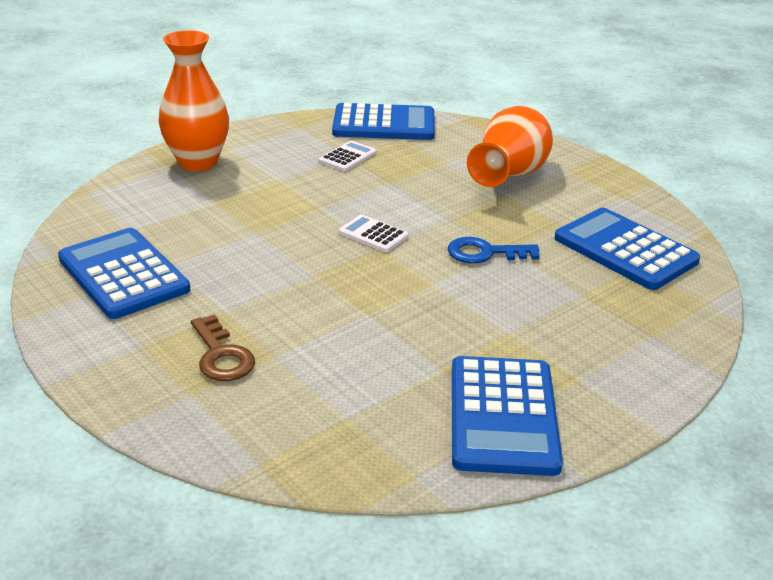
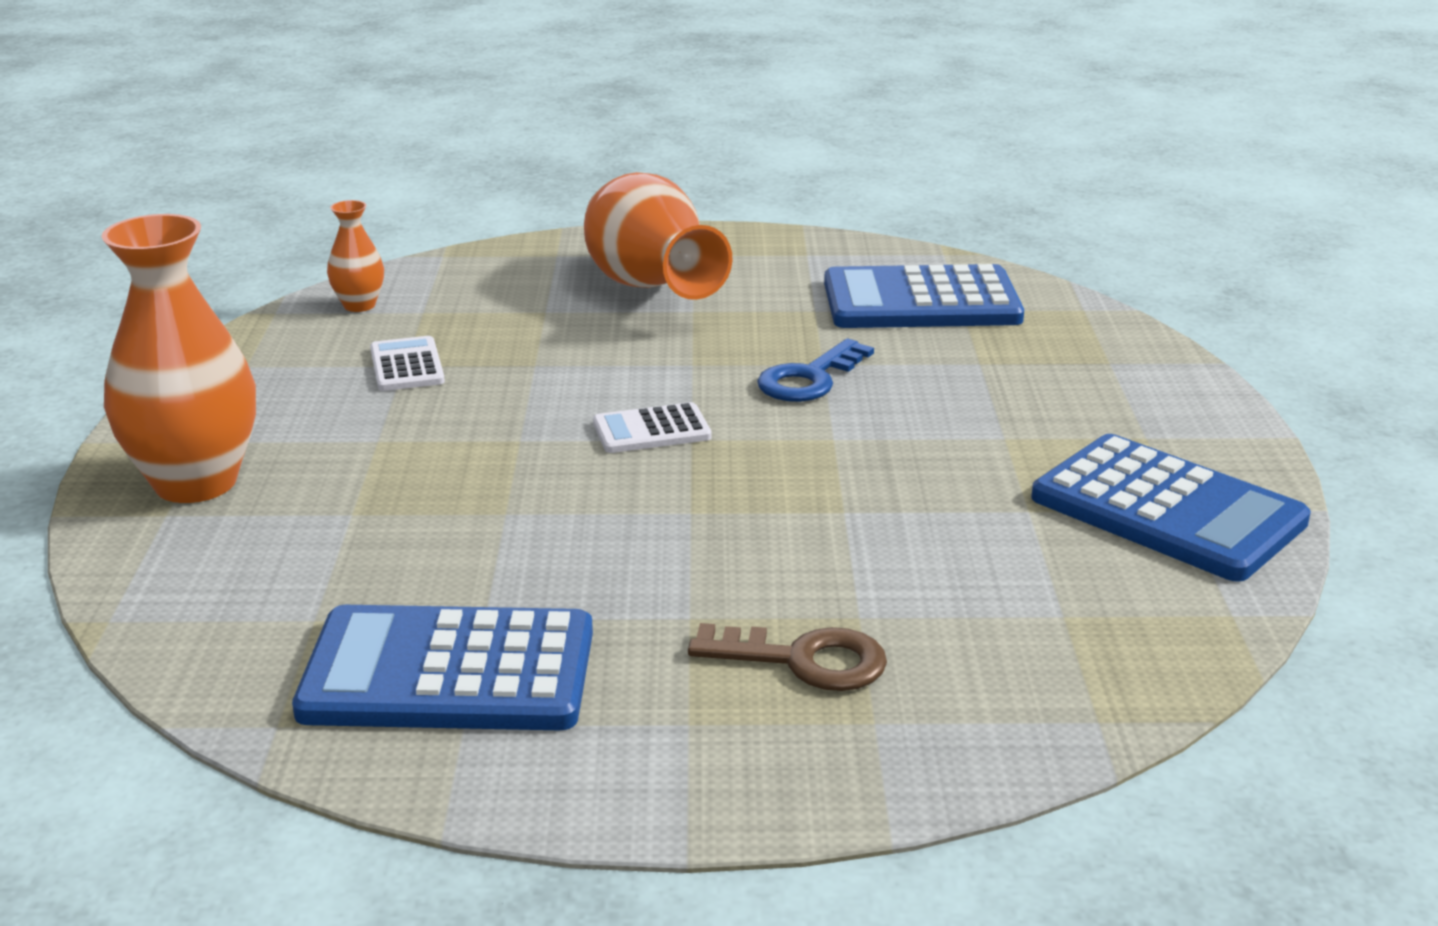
camera: 50 degrees left, 5 degrees down
(384, 124) = (359, 305): blue calculator -> orange vase

